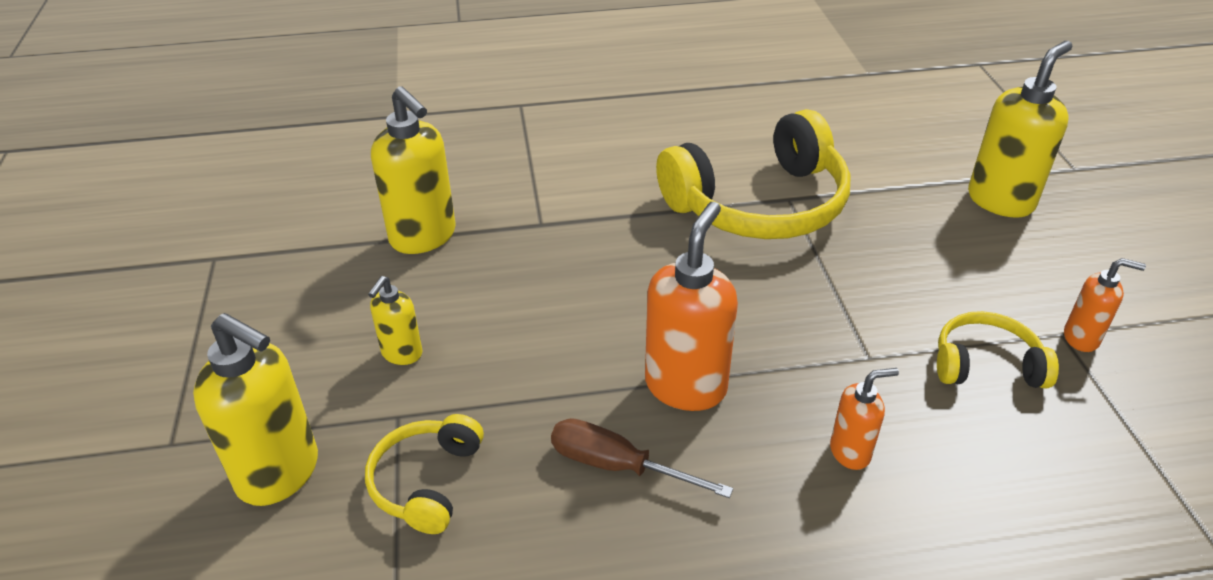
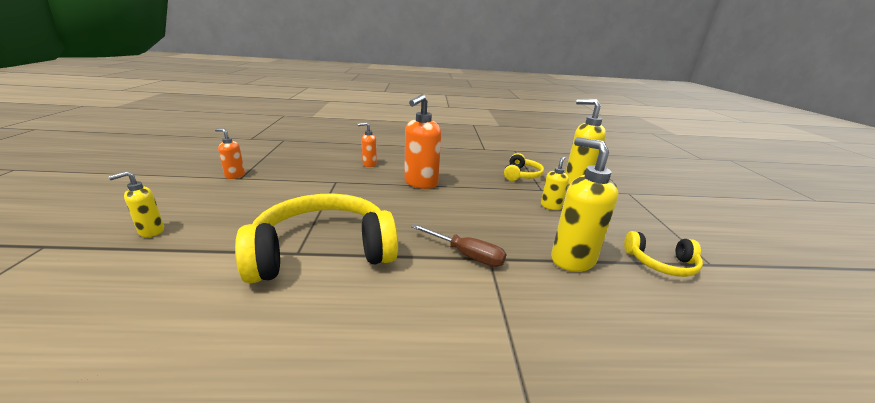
camera: 175 degrees left, 15 degrees down
(617, 466) = (453, 170): brown screwdriver -> brown screwdriver (466, 255)
(986, 364) = (289, 174): yellow headphones -> yellow headphones (661, 263)
(1000, 201) = (151, 231): yellow soap dispenser -> yellow soap dispenser, size x0.54

